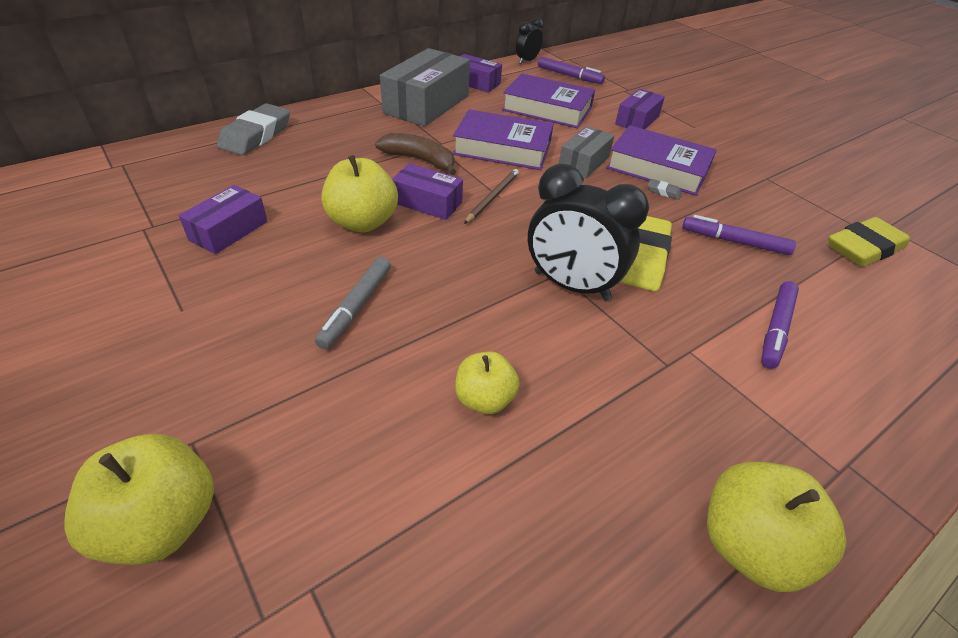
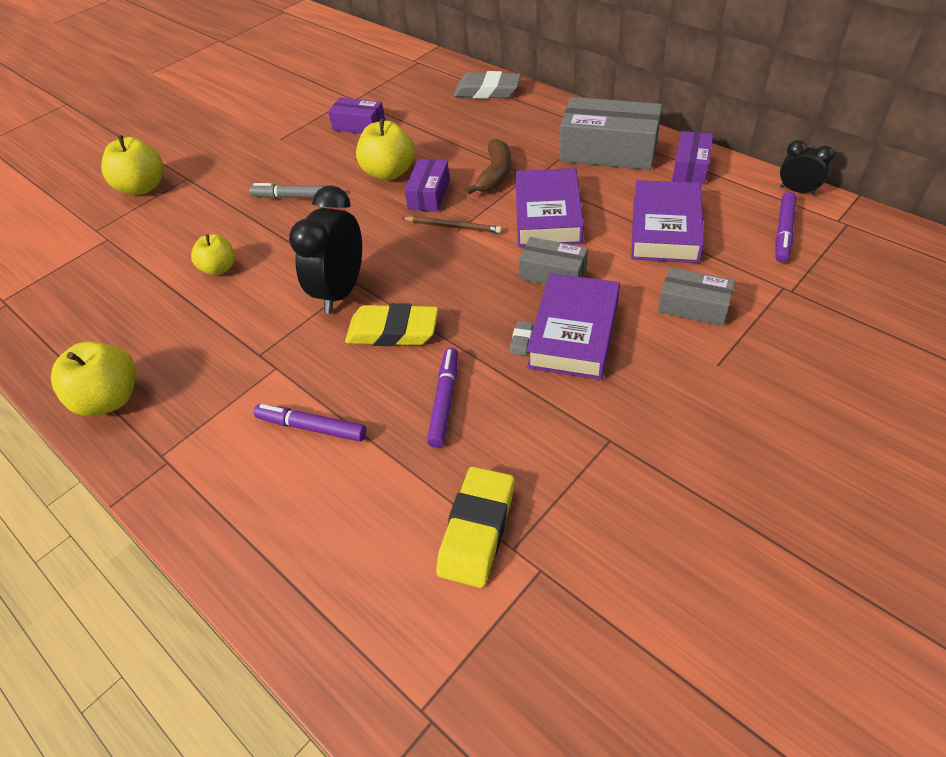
camera: 85 degrees right, 5 degrees up
(637, 120) = (693, 306): purple box -> grey box
(864, 248) = (477, 530): yellow eraser -> yellow eraser turned 60 degrees clockwise

